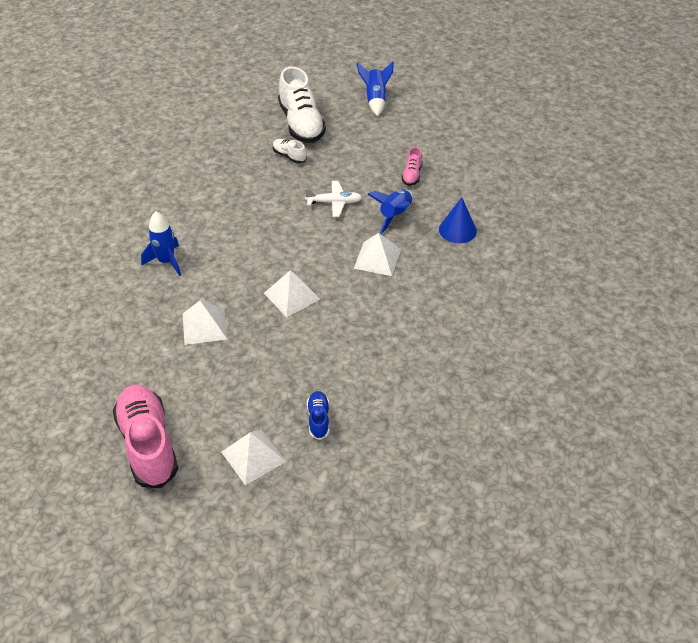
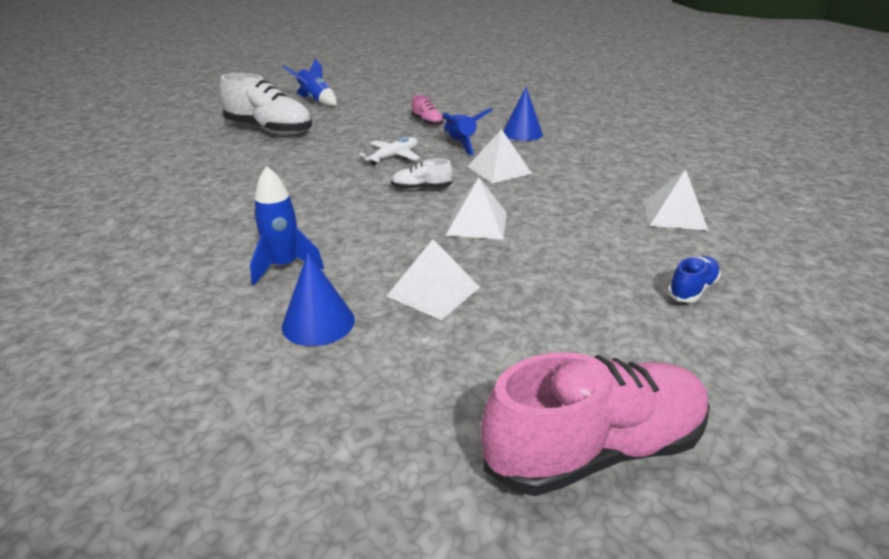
camera: 45 degrees left, 15 degrees down
(138, 308) = (318, 322): none -> blue cone
(148, 444) = (595, 449): pink shoe -> pink shoe turned 135 degrees clockwise
(253, 456) = (714, 362): white pyramid -> white pyramid (674, 215)
(289, 156) = (293, 149): white shoe -> white shoe (421, 188)
(318, 419) = (692, 289): blue shoe -> blue shoe turned 90 degrees clockwise

